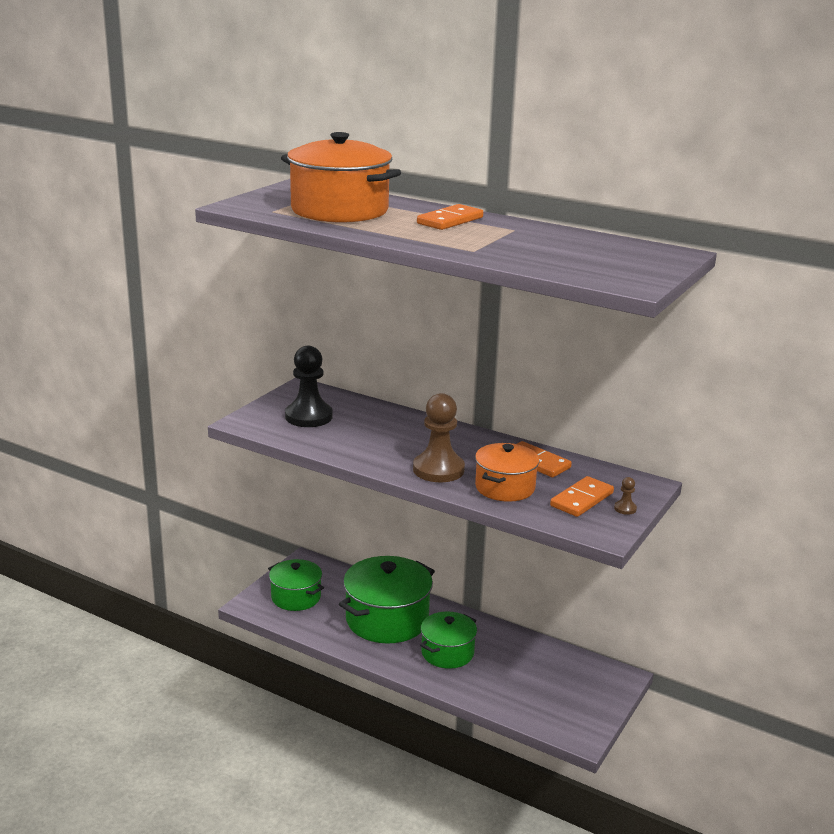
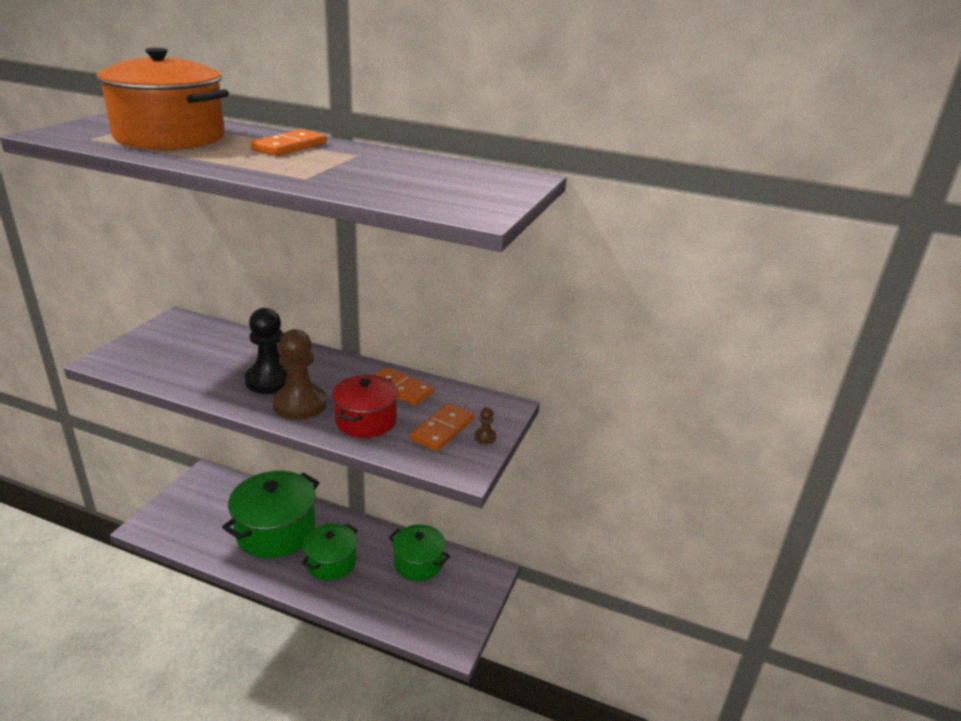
camera: 10 degrees left, 5 degrees up
(296, 597) = (189, 514): green pot -> green pot (418, 563)
(308, 416) = (175, 350): black pawn -> black pawn (271, 380)
(505, 487) = (366, 421): orange pot -> red pot

